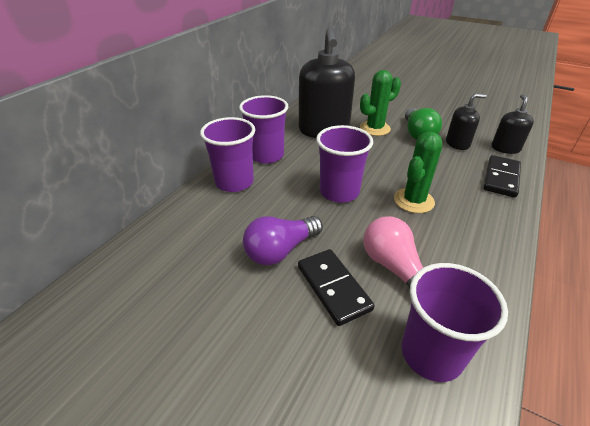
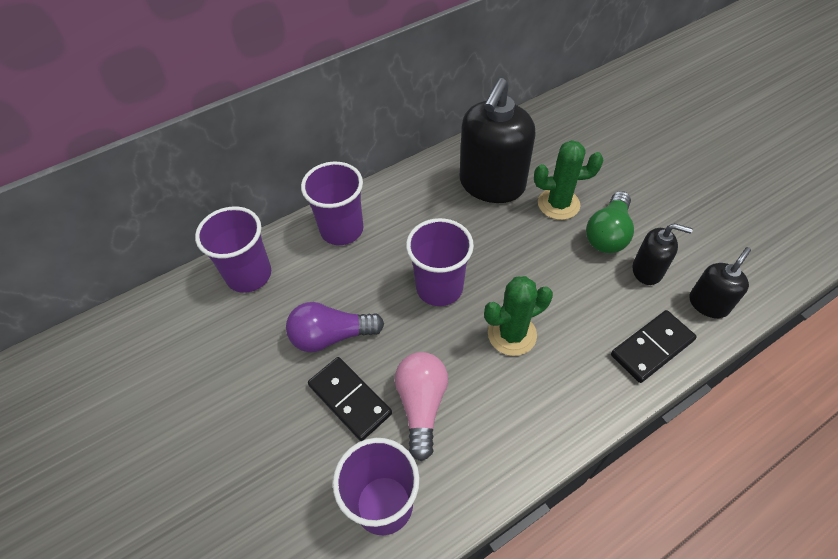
camera: 30 degrees right, 15 degrees up
(266, 155) = (398, 202): purple cup -> purple cup (249, 275)
(333, 287) = (350, 399): black domino -> black domino turned 45 degrees counterclockwise

